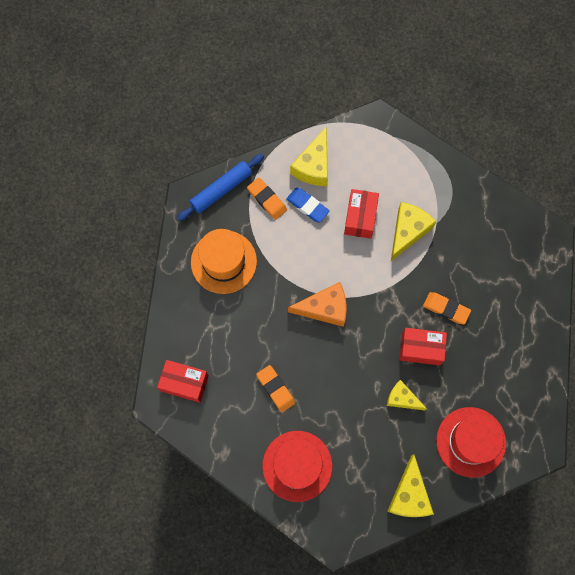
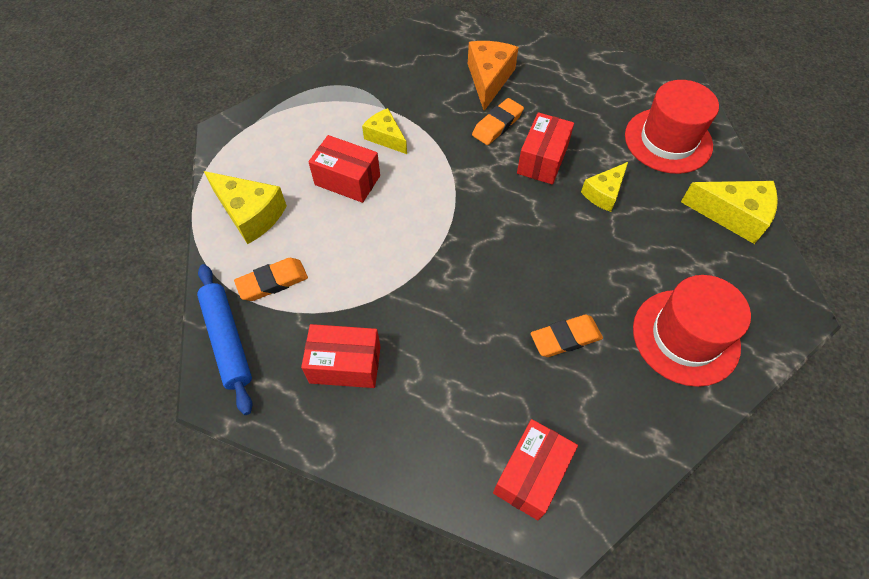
camera: 75 degrees left, 15 degrees down
(223, 262) = (345, 364): orange hat -> red box
(307, 206) = (305, 234): blue eraser -> none
(324, 308) = (460, 249): orange cheese -> orange cheese (489, 79)
(408, 231) = (385, 137): yellow cheese -> yellow cheese, size x0.65

